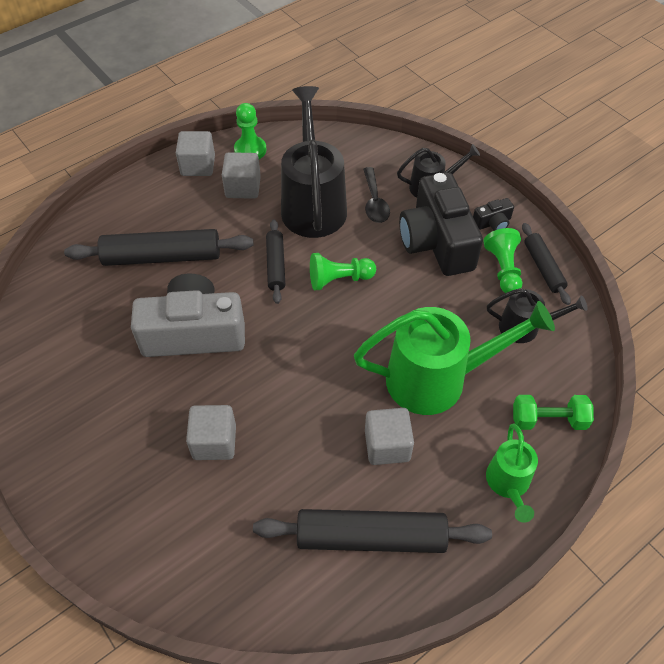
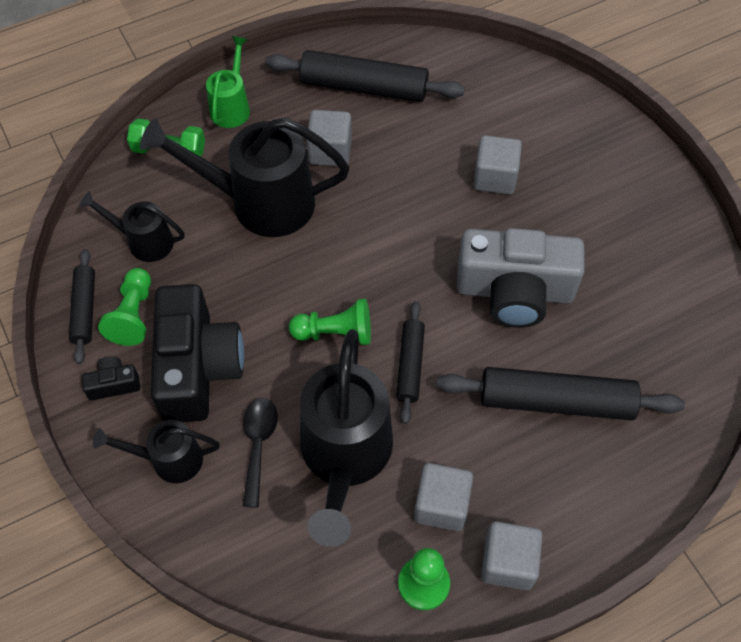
camera: 170 degrees left, 5 degrees up
(439, 379) = (259, 202): green watering can -> black watering can

